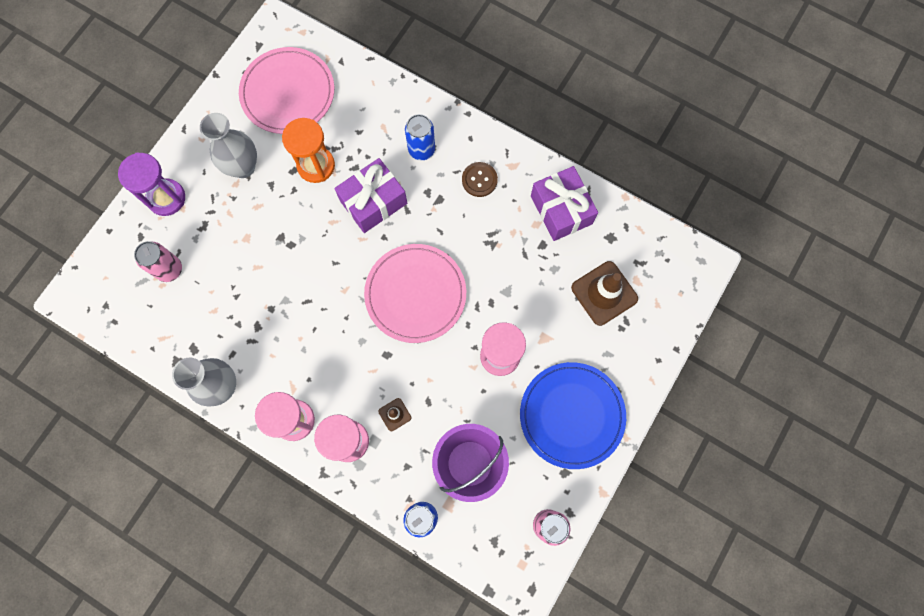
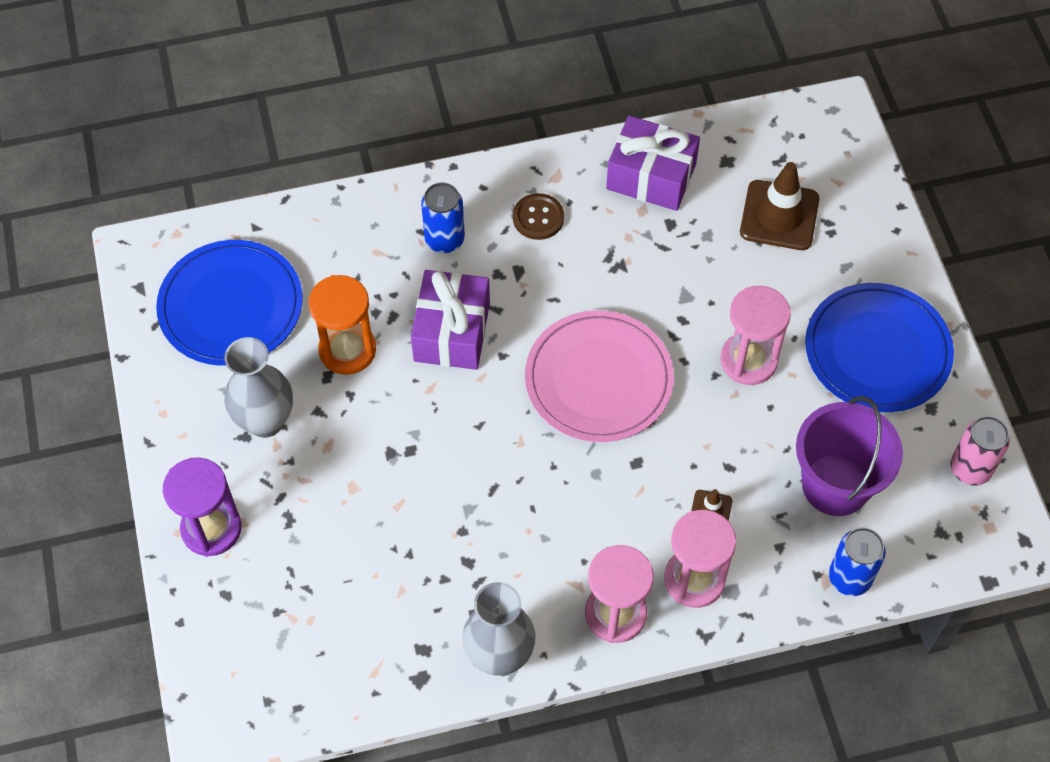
camera: 45 degrees left, 15 degrees down
(169, 269) = (301, 596): pink can -> none
(288, 93) = (231, 306): pink plate -> blue plate

